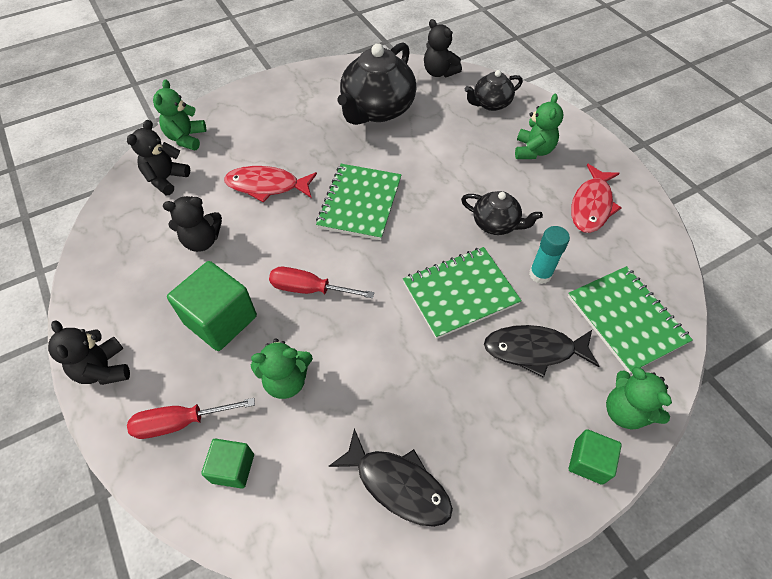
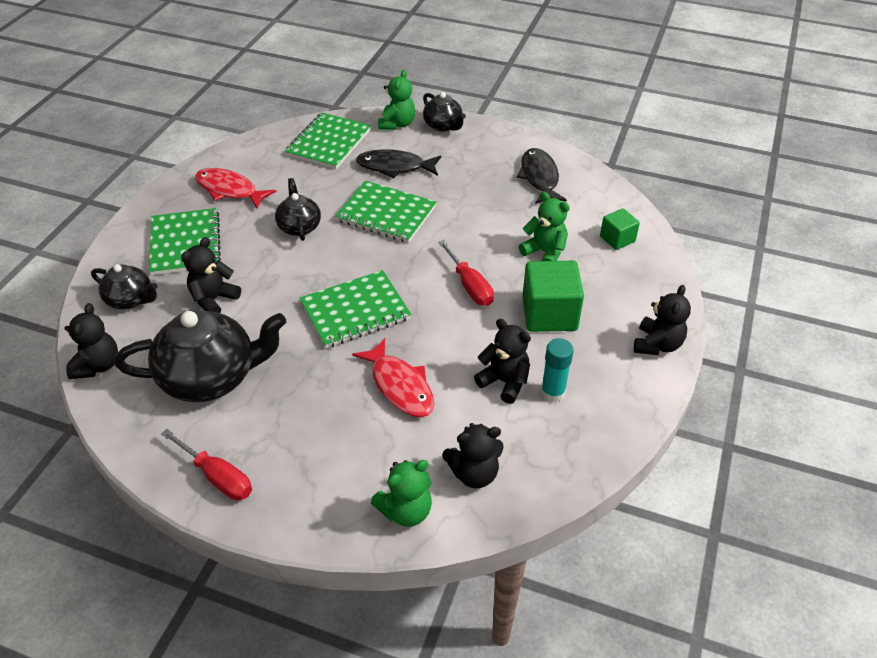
camera: 130 degrees left, 10 degrees down
(181, 422) = (629, 279): red screwdriver -> red screwdriver (217, 476)
(451, 139) = (214, 299): none -> black teddy bear
(533, 151) = (185, 243): green teddy bear -> green notebook
(534, 350) = (395, 167): black fish -> black fish turned 135 degrees clockwise
(540, 274) = (328, 187): turquoise glue stick -> turquoise glue stick (552, 392)
(588, 462) = (443, 125): green cube -> black teapot
(591, 205) = (229, 190): red fish -> red fish turned 135 degrees counterclockwise

